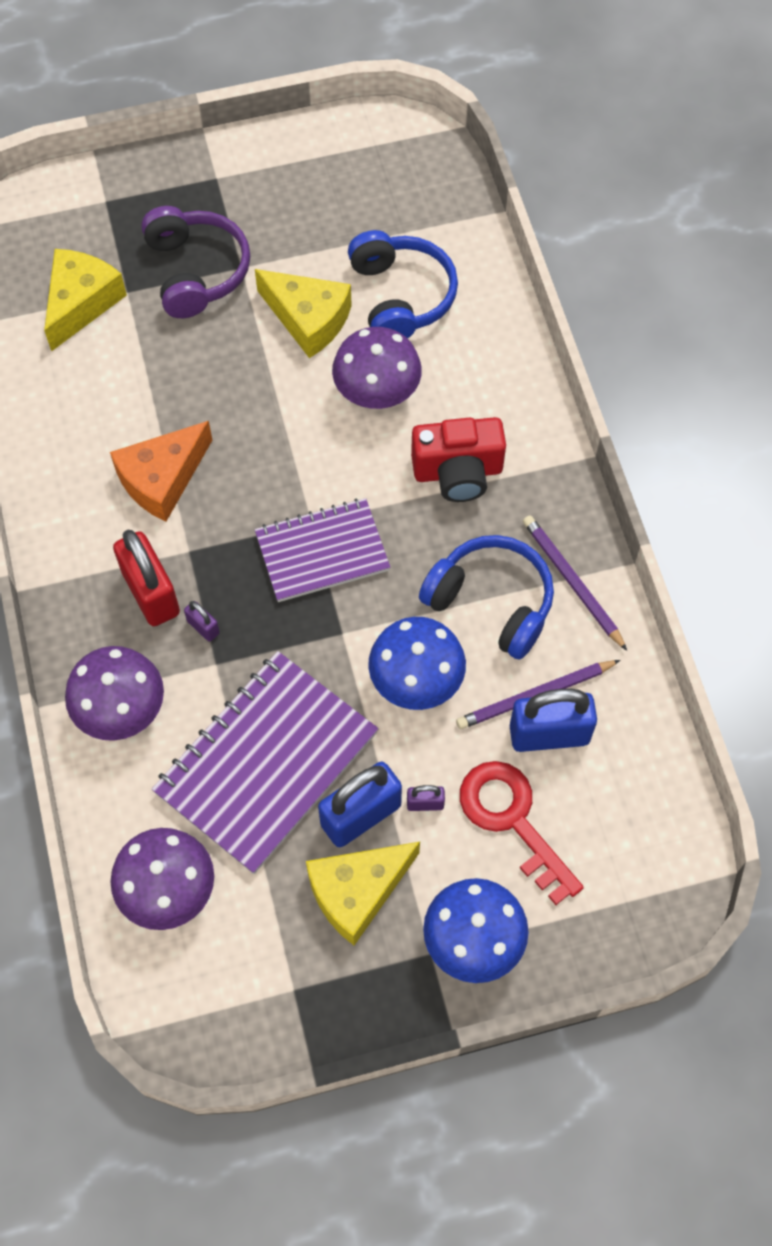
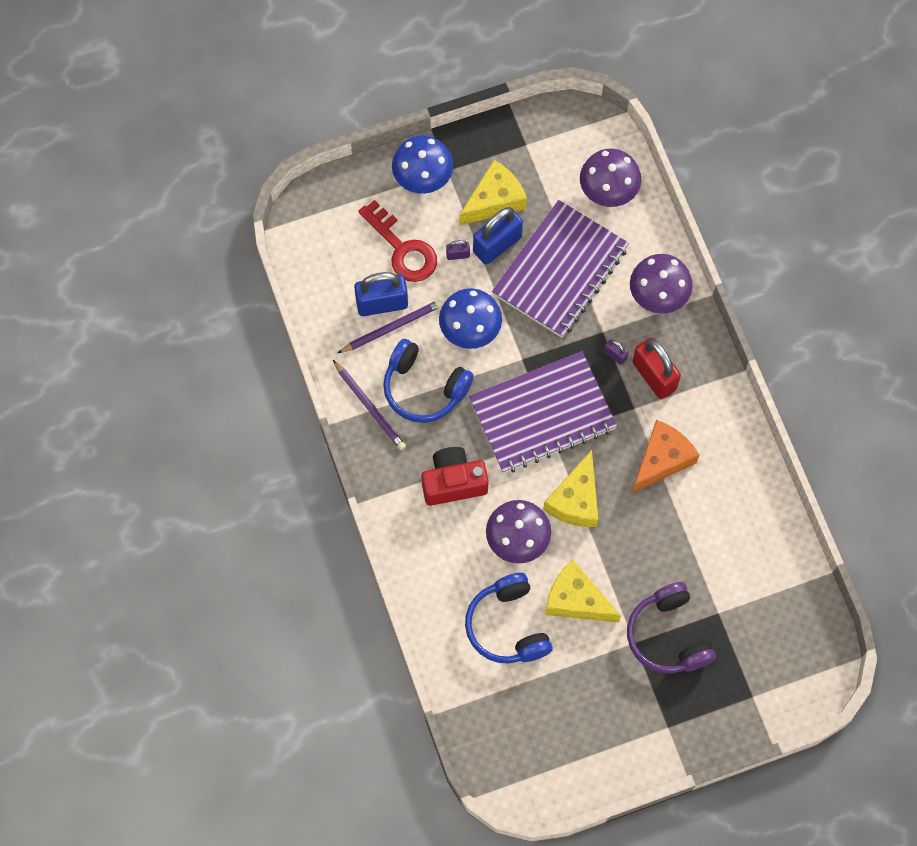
camera: 175 degrees right, 5 degrees up
(81, 303) = (751, 600): yellow cheese -> yellow cheese (576, 500)
(322, 552) = (542, 415): purple notebook -> purple notebook, size x1.54

